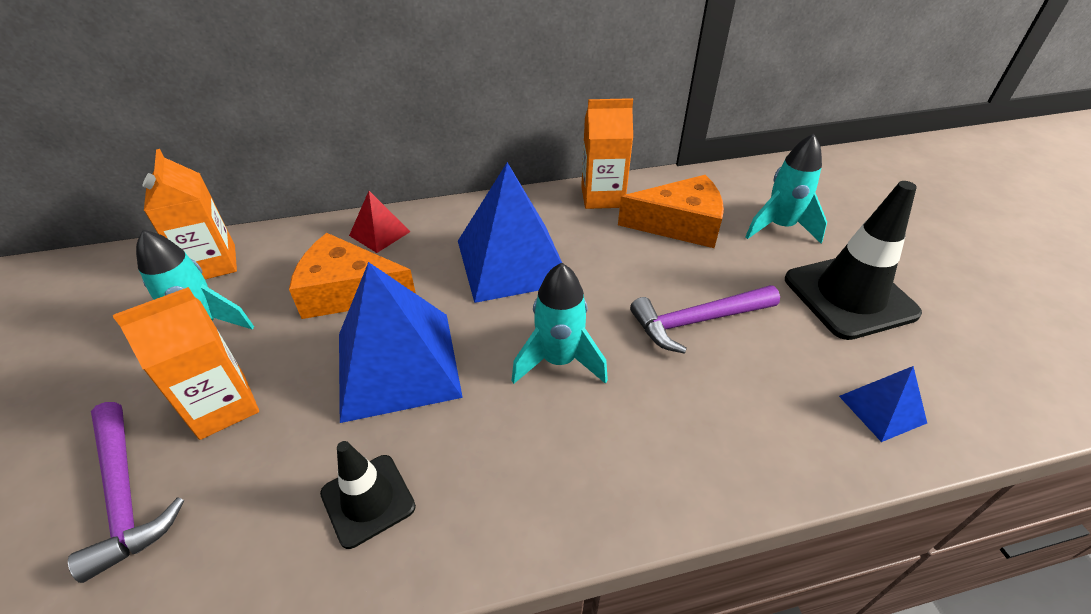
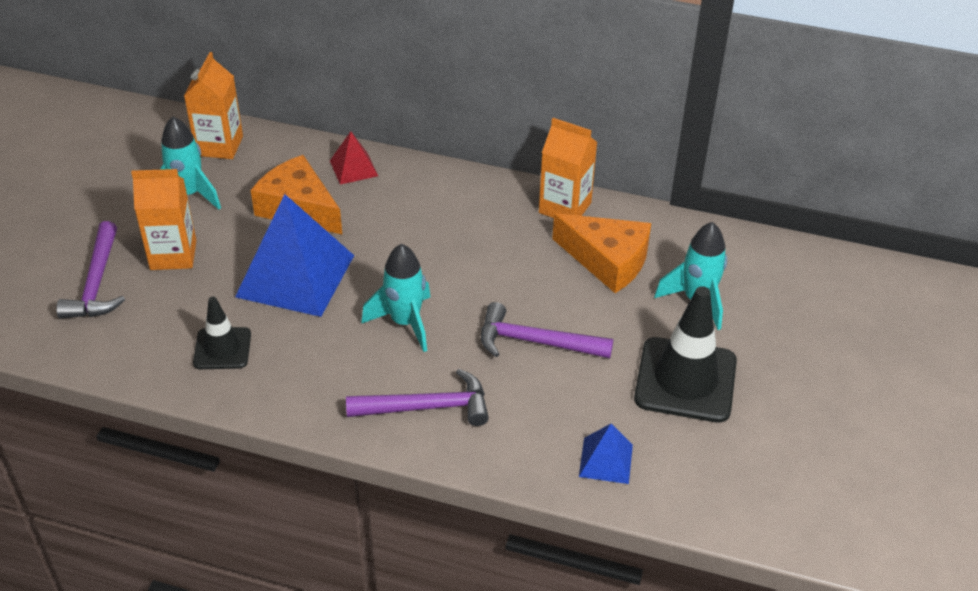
camera: 30 degrees right, 0 degrees up
(512, 261) = (436, 234): blue pyramid -> none
(667, 445) = (427, 407): none -> purple hammer

